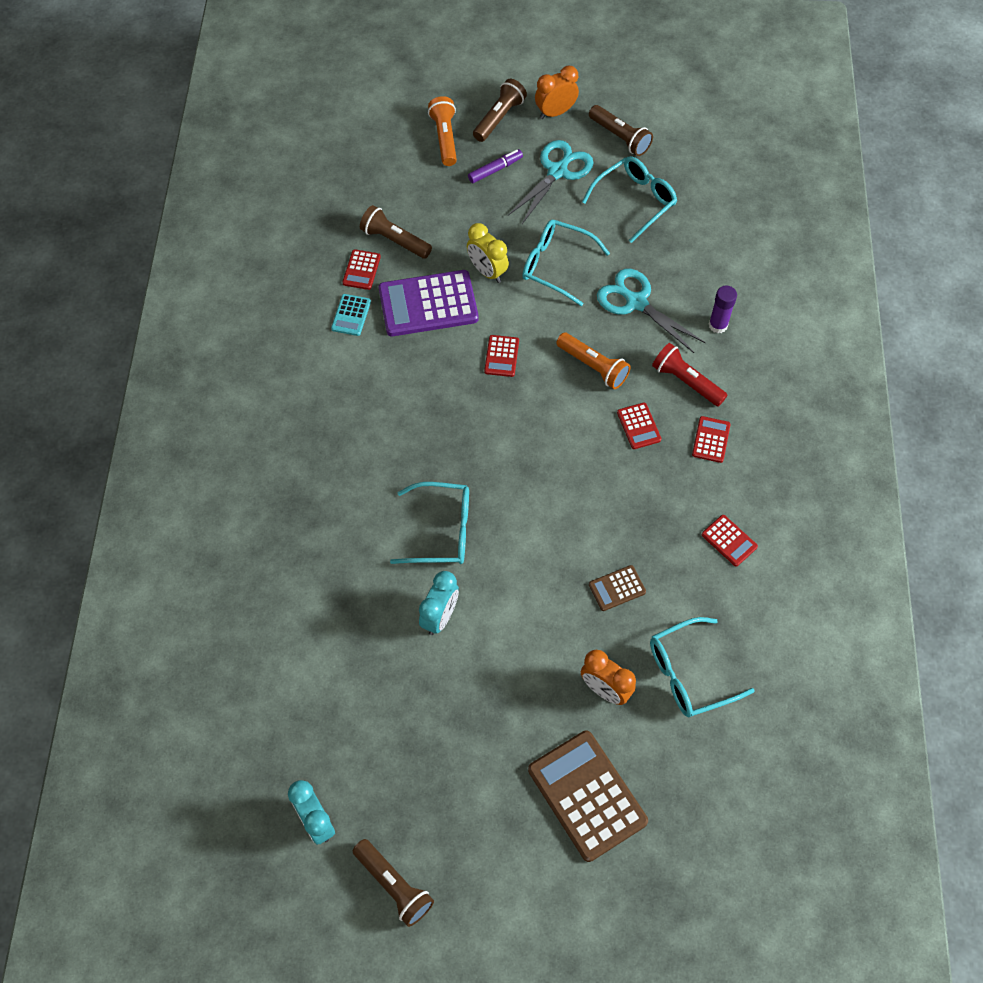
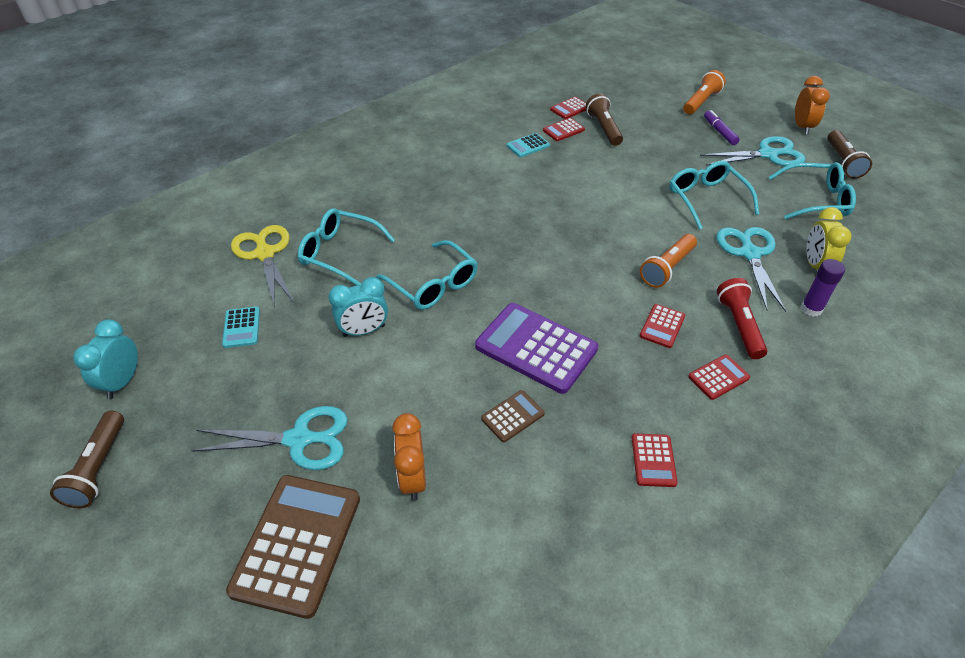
camera: 45 degrees right, 15 degrees down
(268, 622) = (265, 254): none -> yellow scissors
(343, 699) = (241, 327): none -> turquoise calculator
(428, 304) = (585, 168): purple calculator -> purple calculator (536, 348)
(487, 271) = (649, 175): yellow clock -> yellow clock (815, 265)
(495, 169) = (719, 132): purple marker -> purple marker turned 120 degrees counterclockwise
(499, 118) = (753, 111): brown flashlight -> none
(501, 356) = (602, 221): red calculator -> red calculator (570, 108)
(501, 736) = (299, 439): none -> turquoise scissors
(555, 112) = (802, 127): orange clock -> orange clock turned 75 degrees clockwise
(593, 366) = (667, 268): orange flashlight -> orange flashlight turned 45 degrees clockwise
(617, 588) = (512, 416): brown calculator -> brown calculator turned 120 degrees clockwise
(689, 674) = (496, 531): turquoise glasses -> turquoise glasses (340, 253)

